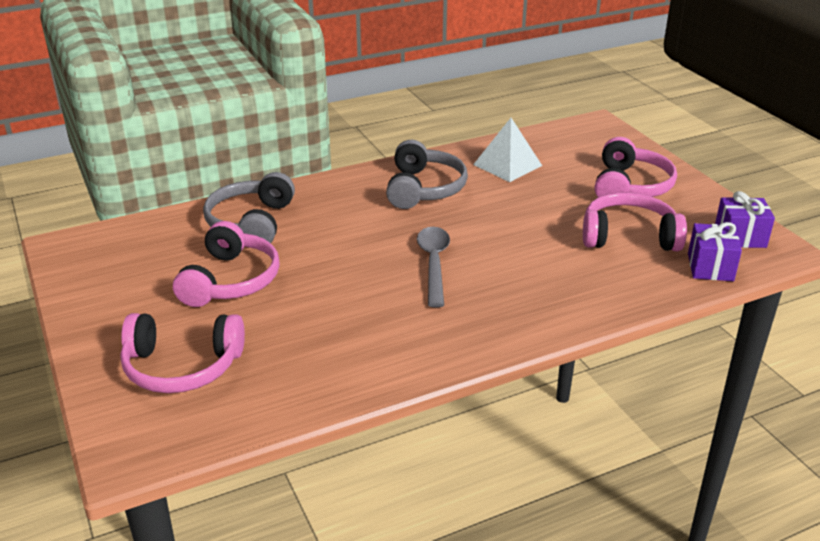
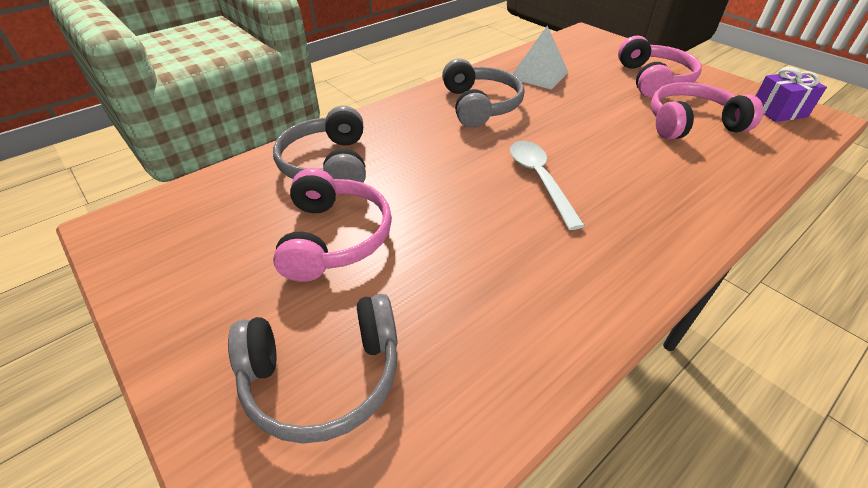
camera: 15 degrees left, 10 degrees up
(182, 366) = (323, 377): pink headphones -> grey headphones
(434, 264) = (539, 180): grey spoon -> white spoon
(710, 267) = (782, 142): purple gift -> none

